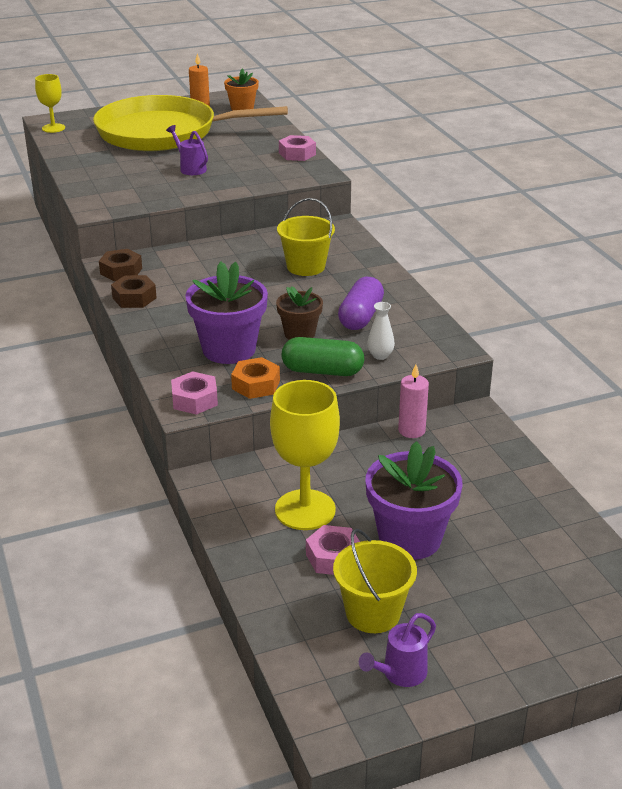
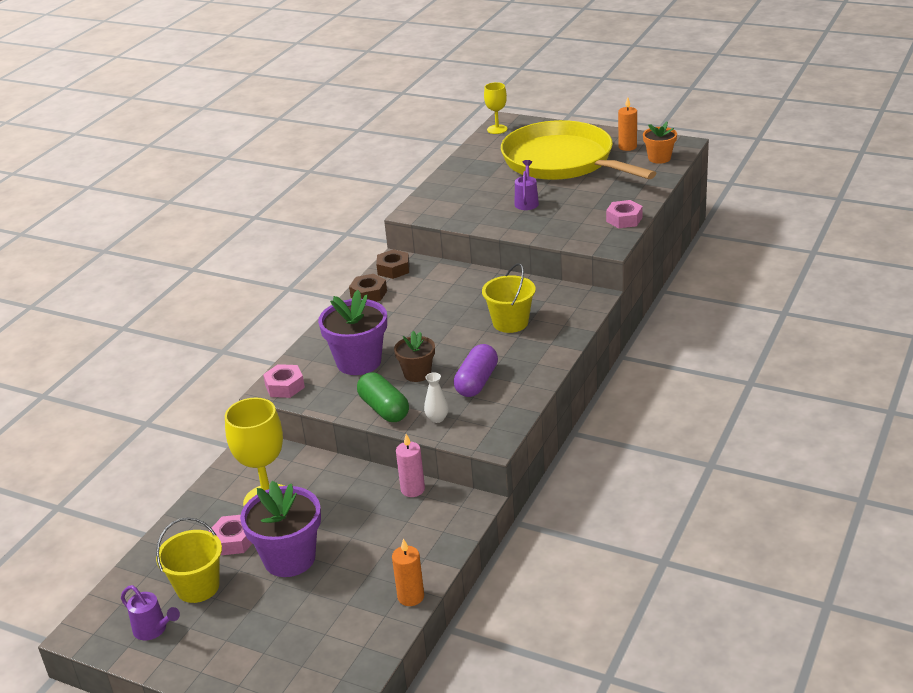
camera: 50 degrees right, 0 degrees up
(256, 385) = (332, 396): orange nut -> none
(361, 317) = (477, 382): purple capsule -> purple capsule turned 45 degrees counterclockwise
(400, 674) = (153, 630): purple watering can -> purple watering can turned 150 degrees counterclockwise
(554, 501) = (411, 597): none -> orange candle

